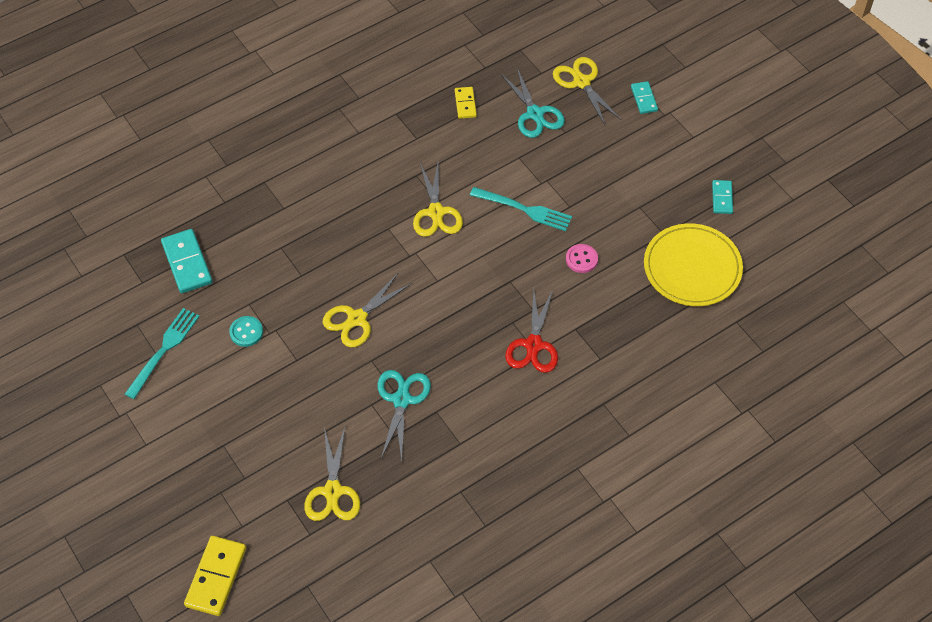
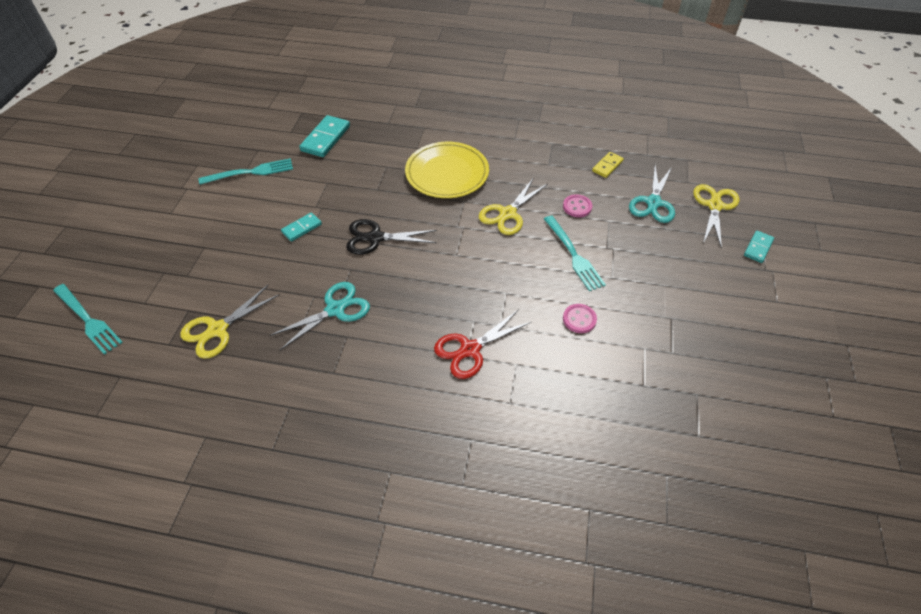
camera: 45 degrees right, 5 degrees down
(216, 577) = (88, 320): yellow domino -> turquoise fork
(246, 332) = (304, 196): turquoise button -> none
(357, 319) = (375, 238): yellow scissors -> black scissors
(482, 163) = (577, 207): none -> pink button
(692, 268) = (670, 397): yellow plate -> yellow plate (447, 173)
(722, 198) = (757, 364): turquoise domino -> turquoise domino (302, 228)

